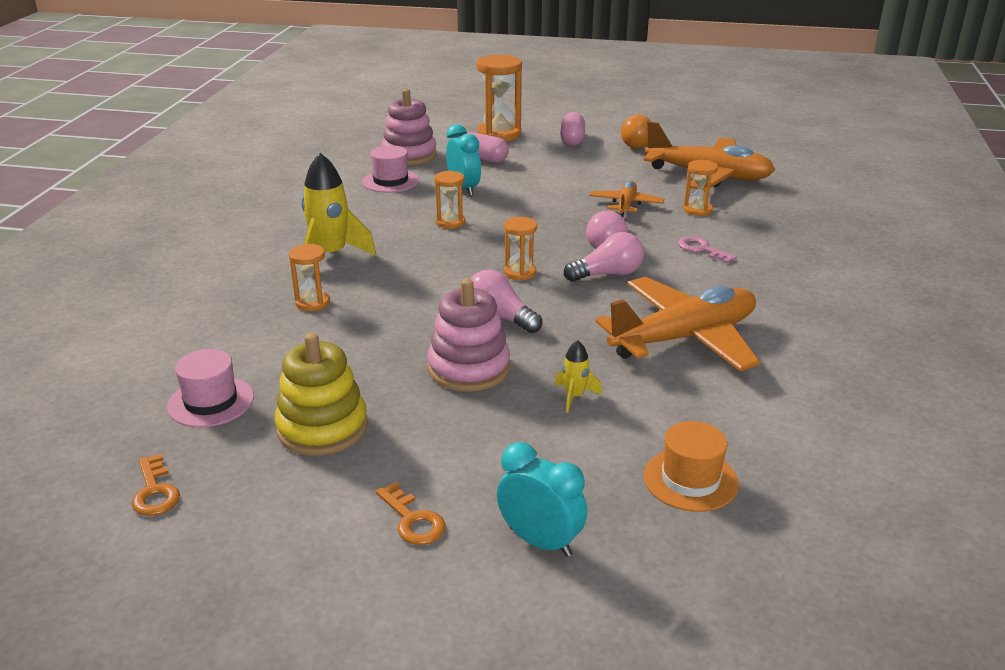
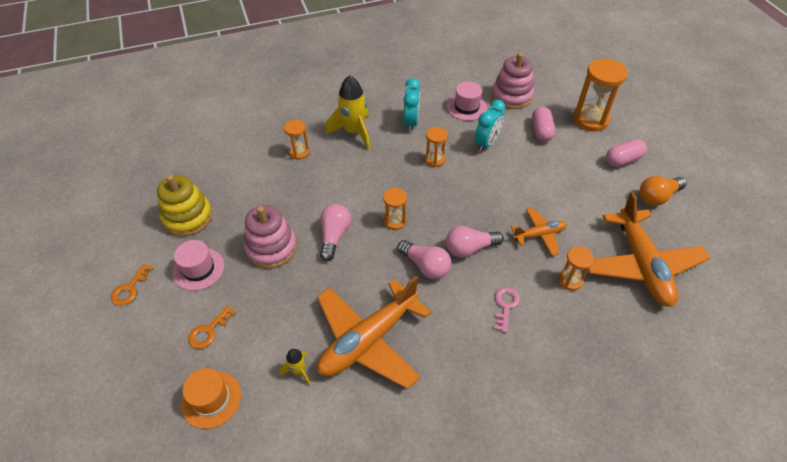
camera: 60 degrees right, 20 degrees up
(155, 491) = (118, 189): orange key -> orange key (209, 330)
(211, 402) = (190, 167): pink hat -> pink hat (198, 269)
(540, 541) = (131, 348): turquoise clock -> turquoise clock (411, 122)
(574, 396) = (268, 309): yellow rocket -> yellow rocket (299, 371)
(684, 338) = (368, 340): orange plane -> orange plane turned 105 degrees clockwise

